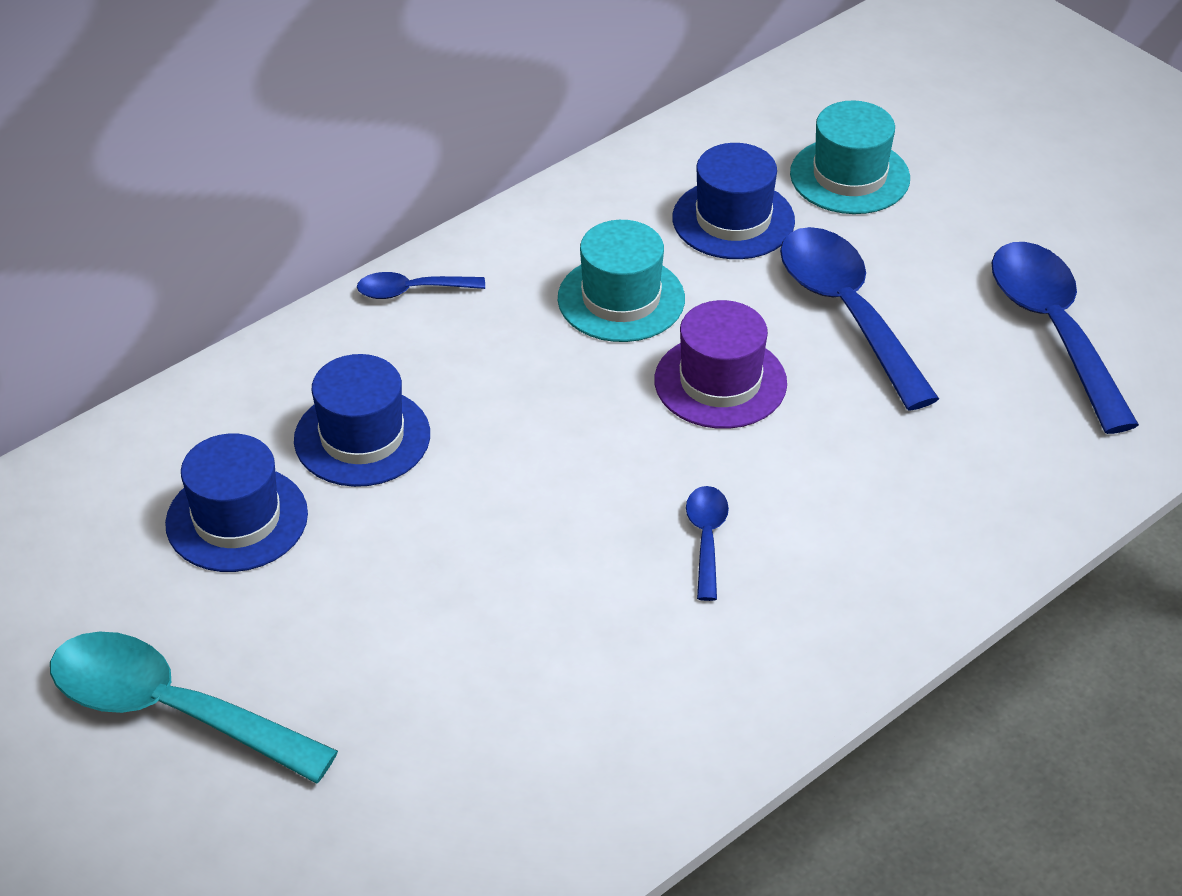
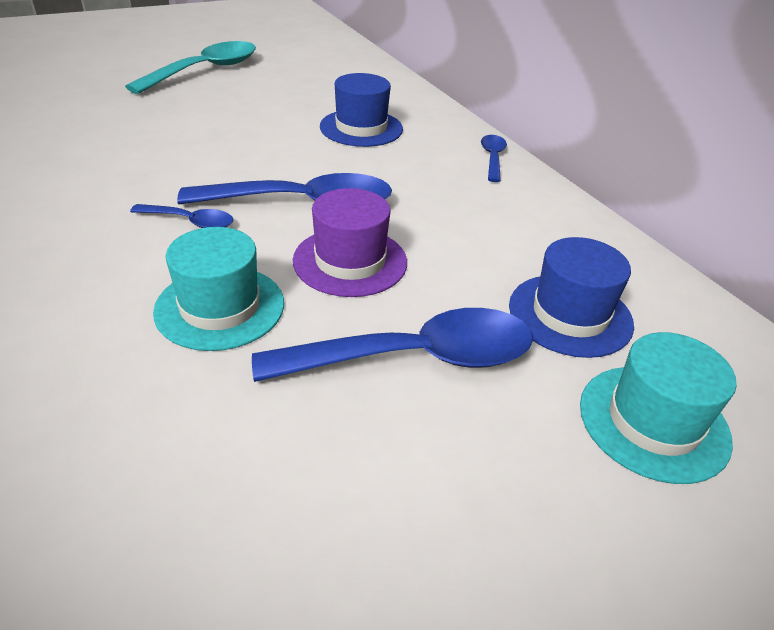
camera: 100 degrees right, 5 degrees down
(237, 519) = (317, 93): blue hat -> none
(621, 299) = (466, 234): turquoise hat -> turquoise hat (220, 307)
(1053, 330) = (327, 544): blue spoon -> blue spoon (303, 204)

